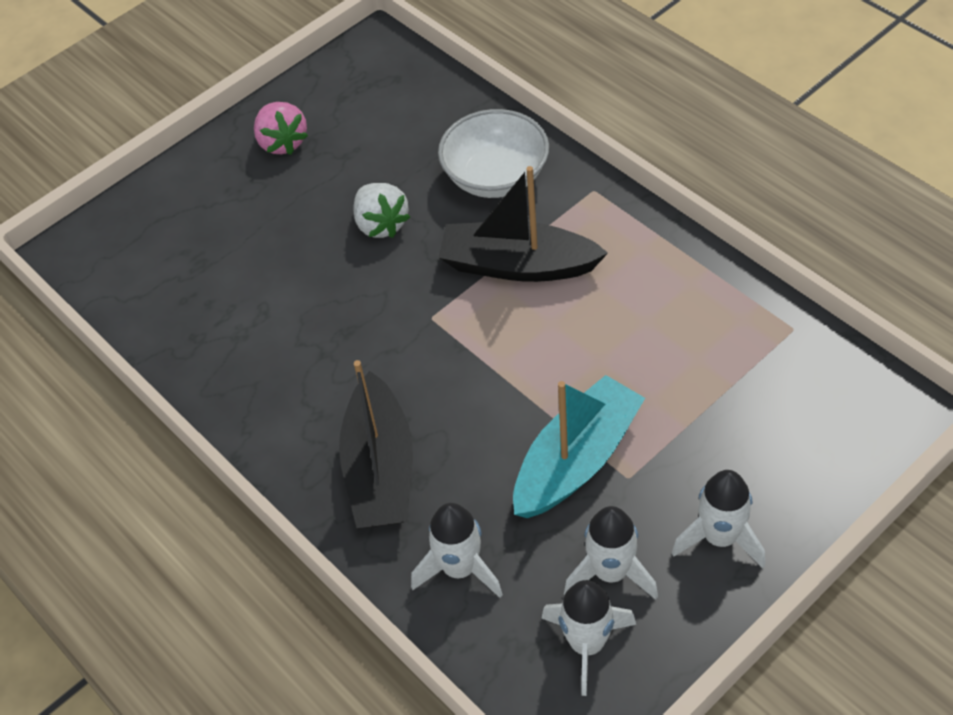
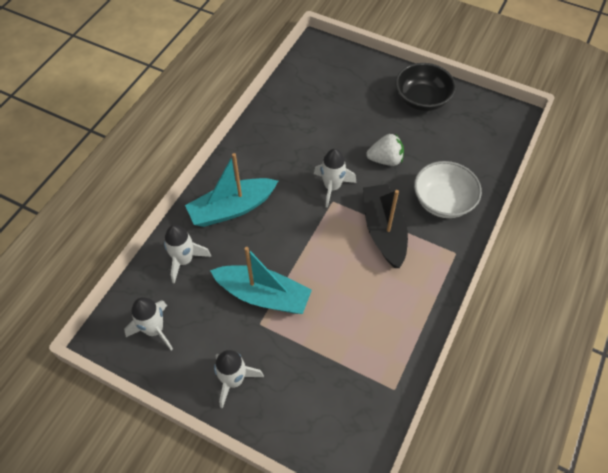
camera: 65 degrees right, 5 degrees up
(282, 142) = (422, 99): pink strawberry -> black bowl
(380, 469) = (232, 208): black boat -> turquoise boat
(381, 224) = (385, 160): white strawberry -> white strawberry turned 135 degrees counterclockwise
(611, 573) = (198, 330): white rocket -> white rocket (332, 187)

